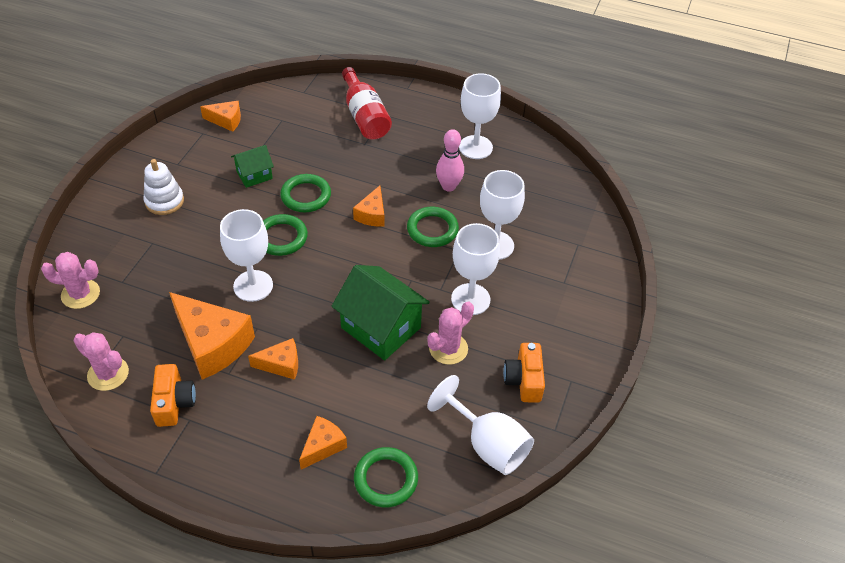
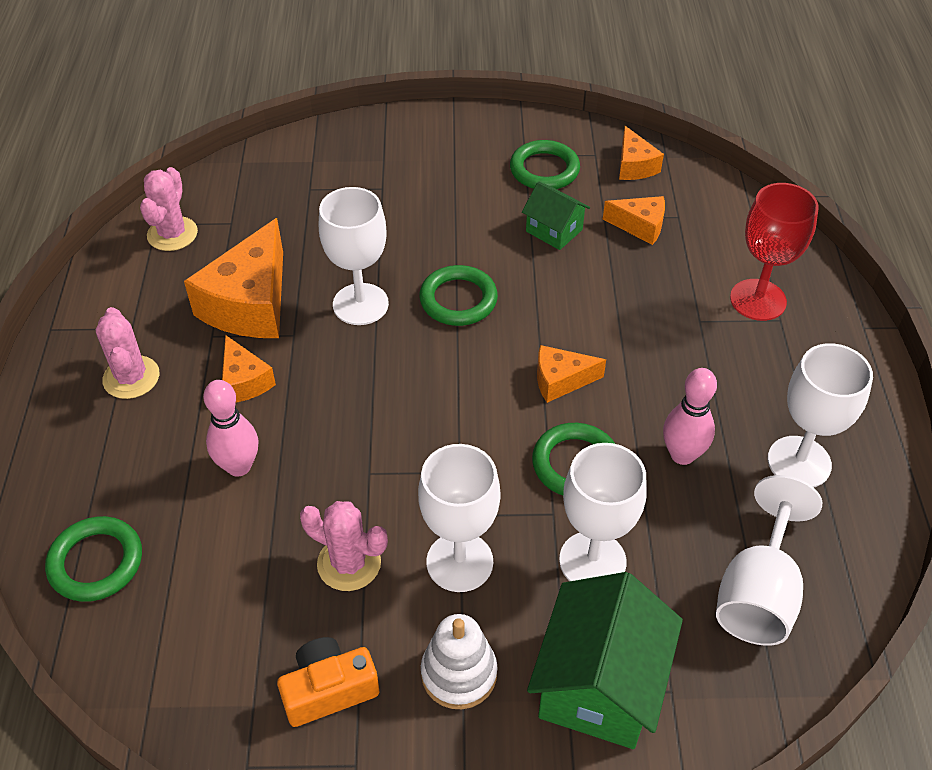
camera: 70 degrees right, 0 degrees up
(80, 294) = (275, 165): pink cactus -> pink cactus (131, 377)
(164, 201) = (455, 170): white stacking toy -> white stacking toy (459, 673)
(174, 402) = (151, 305): orange camera -> none
(306, 196) = (550, 295): green ring -> green ring (544, 170)
(323, 446) = (130, 473): orange cheese -> orange cheese (640, 226)
(350, 384) = (239, 466): none -> pink bowling pin
(365, 116) = (758, 300): red bottle -> red goblet
(381, 328) = (352, 466): green house -> green house (599, 685)
(487, 444) = (190, 674): white goblet -> white goblet (758, 593)

